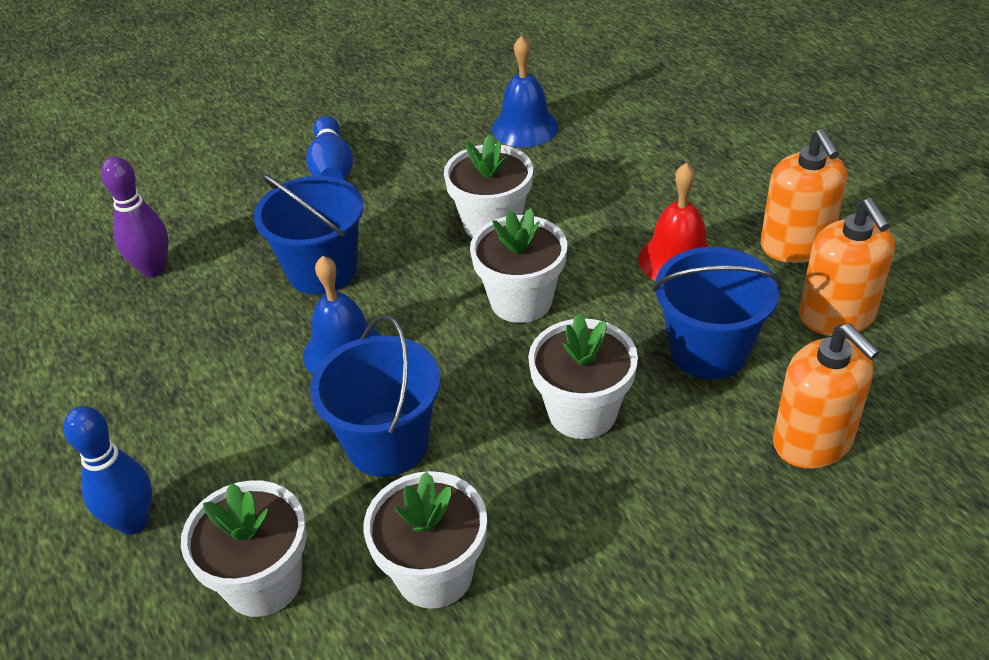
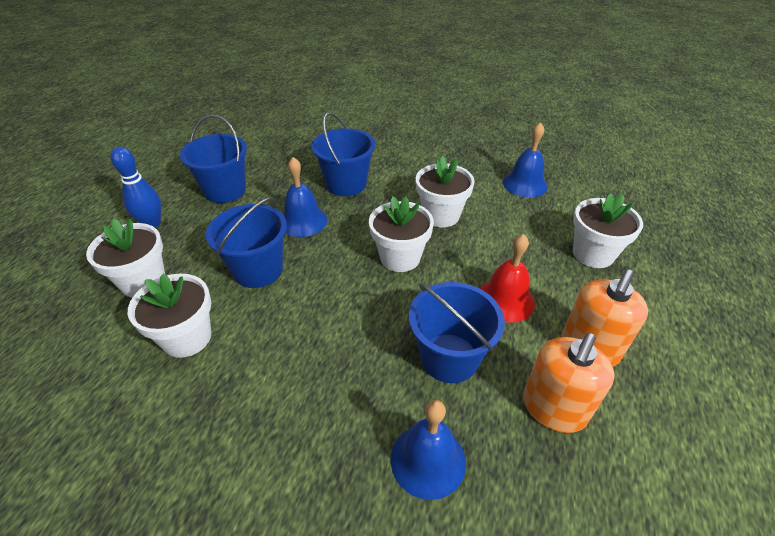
camera: 45 degrees right, 0 degrees up
(153, 269) = (296, 142): purple bowling pin -> none
(164, 400) = (225, 190): none -> blue bucket
(332, 168) = (413, 147): blue bowling pin -> none
(582, 412) = (345, 329): white flower pot -> white flower pot (593, 254)
(812, 441) = (428, 460): orange soap dispenser -> blue bell

